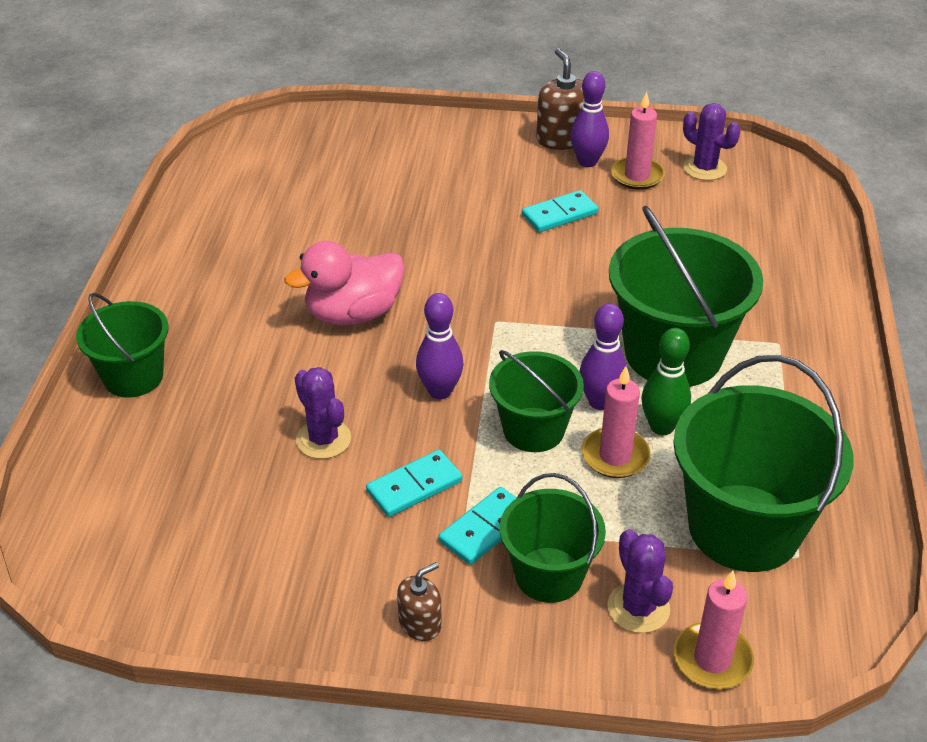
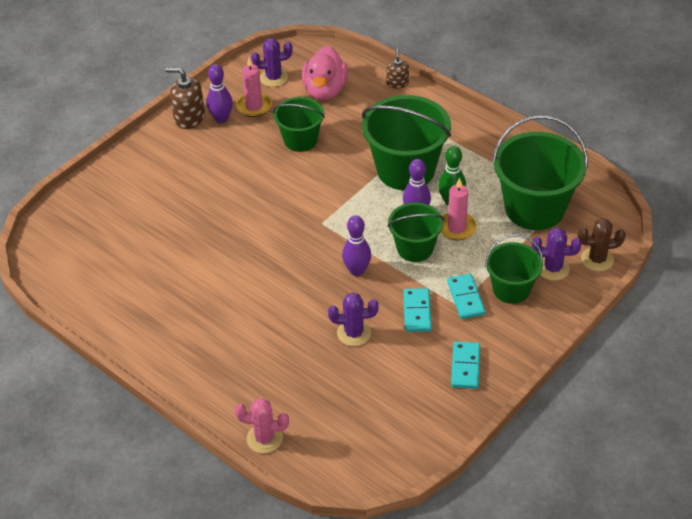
camera: 55 degrees left, 5 degrees up
(81, 437) = (264, 438): none -> pink cactus
(133, 377) = (232, 397): green bucket -> green bucket (300, 140)
(353, 314) = (263, 278): pink duck -> pink duck (325, 90)
(420, 623) = (506, 349): brown soap dispenser -> brown soap dispenser (397, 83)
(559, 214) = (257, 154): turquoise domino -> turquoise domino (465, 367)
(712, 659) = (597, 259): pink candle -> brown cactus

